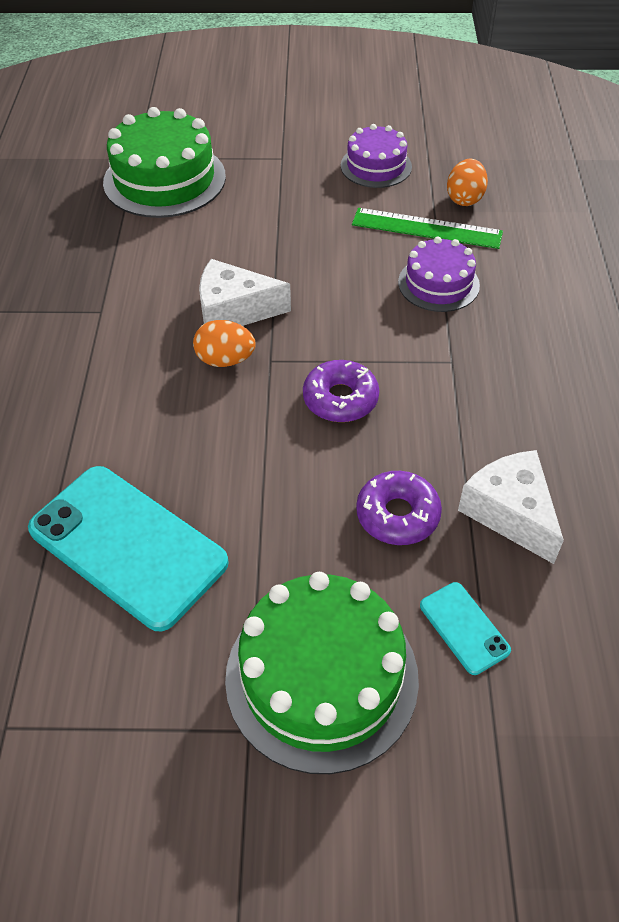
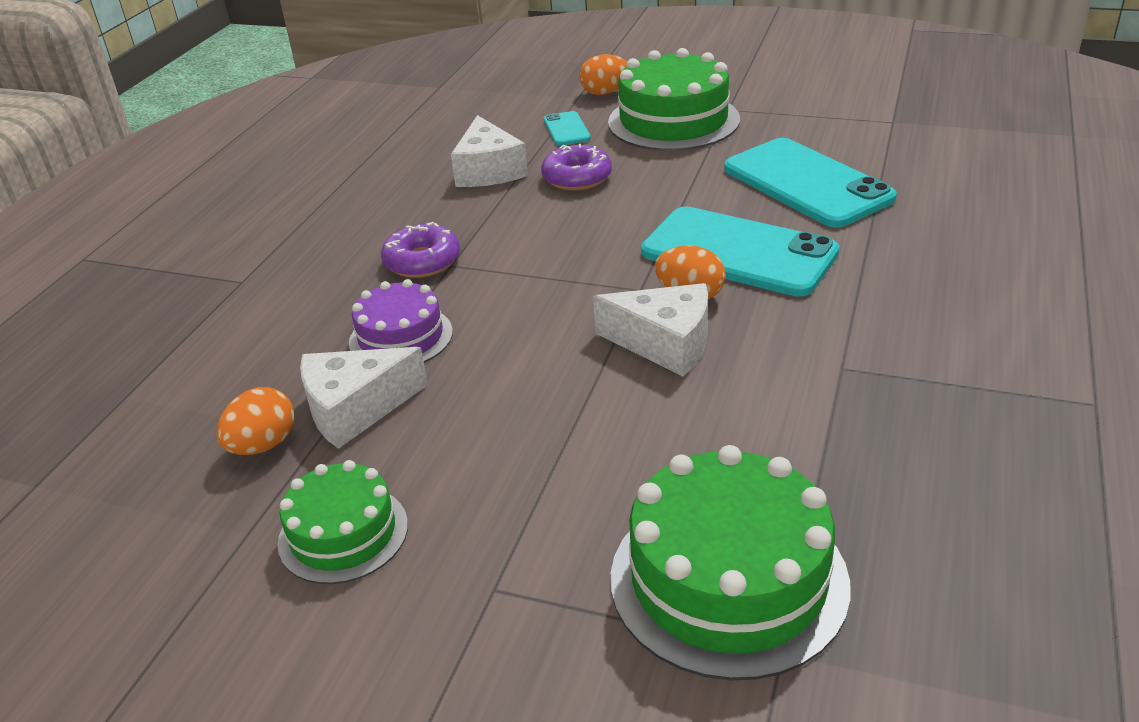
camera: 160 degrees left, 15 degrees down
(191, 418) = (738, 253): none -> turquoise phone
(340, 399) = (582, 250): purple donut -> purple donut (422, 261)
(376, 166) = (343, 533): purple cake -> green cake
(426, 228) = (355, 409): green ruler -> white cheese
(458, 758) = (605, 93): none -> orange egg

